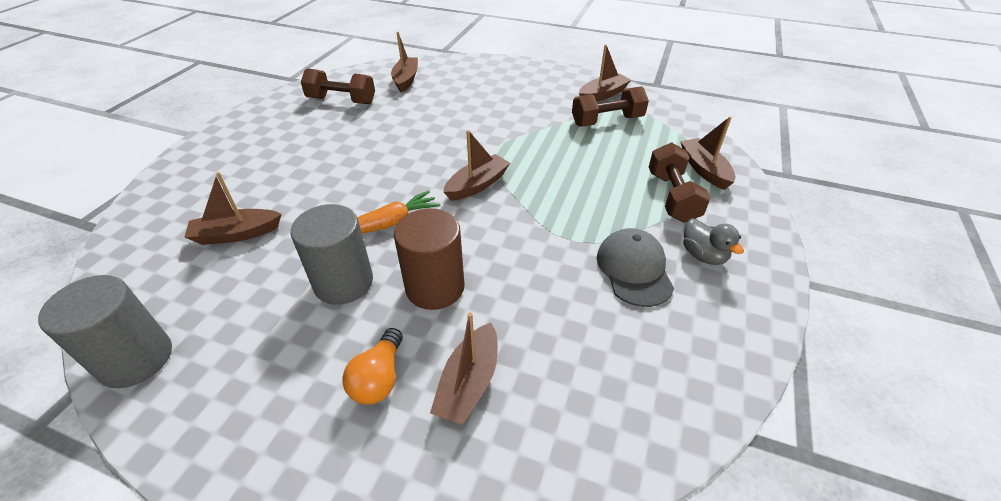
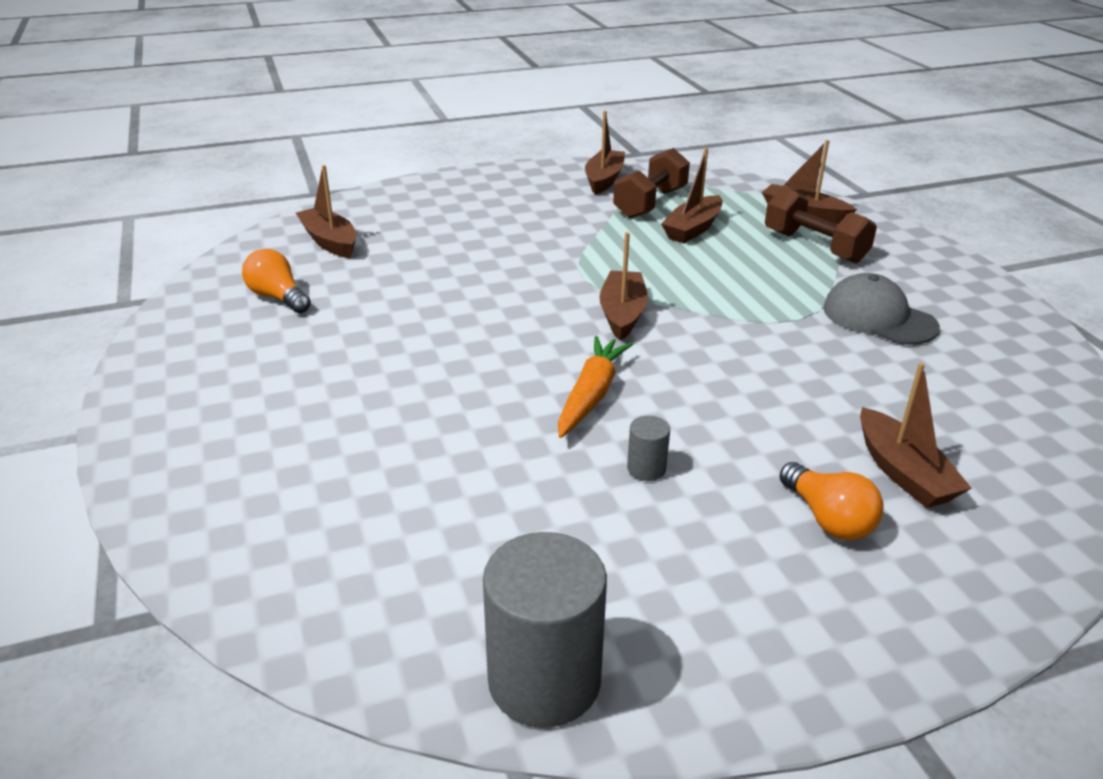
camera: 40 degrees left, 10 degrees down
(237, 234) = (420, 498): brown boat -> brown boat (693, 229)
(342, 101) = (278, 297): brown dumbbell -> orange light bulb
(343, 282) = (646, 468): grey cylinder -> grey cylinder, size x0.45
(435, 287) = (744, 421): brown cylinder -> none
(703, 255) = (909, 281): grey duck -> none

